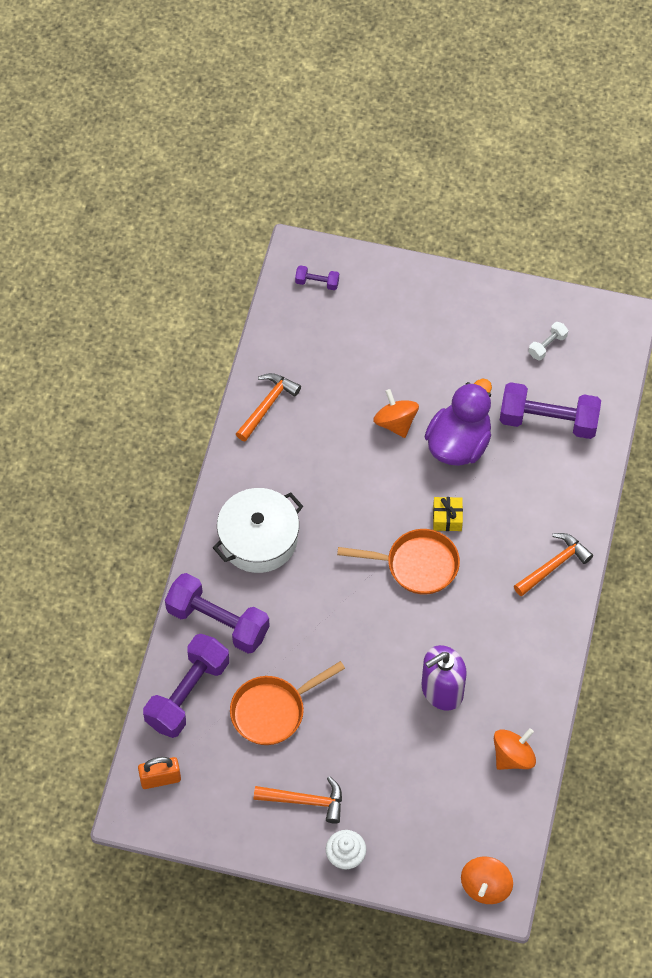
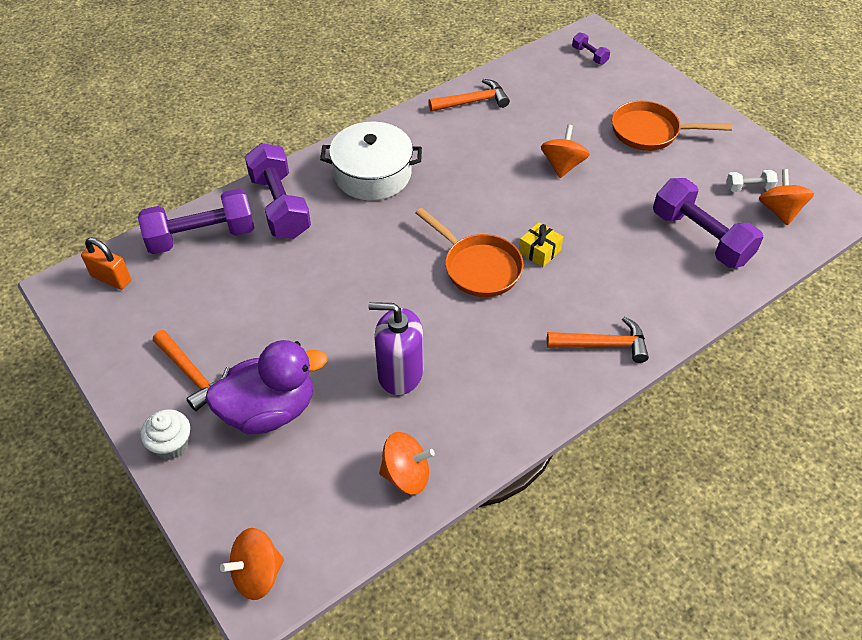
camera: 40 degrees right, 10 degrees down
(273, 711) = (247, 291): orange pan -> orange pan (650, 132)
(459, 444) = (602, 208): purple duck -> purple duck (269, 410)
(584, 353) = (779, 211): none -> orange spinning top

